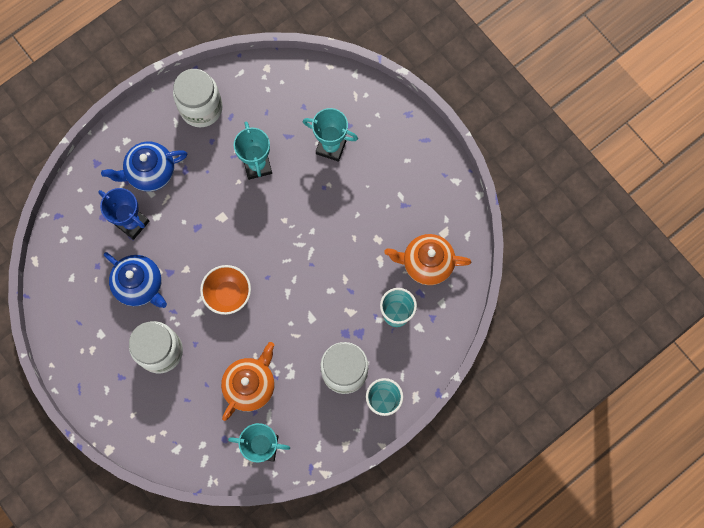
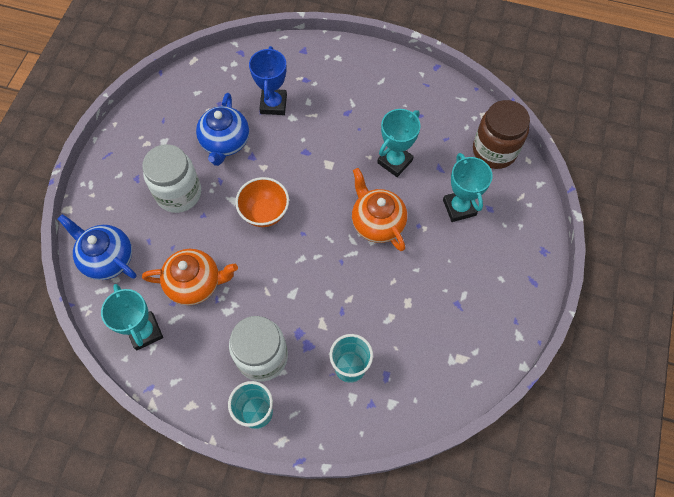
camera: 55 degrees right, 10 degrees down
(150, 172) = (325, 90): blue teapot -> blue teapot (107, 258)
(201, 108) = (408, 91): white jar -> none
(303, 85) = (494, 151): none -> brown jar
(426, 263) = (419, 362): orange teapot -> orange teapot (377, 222)

